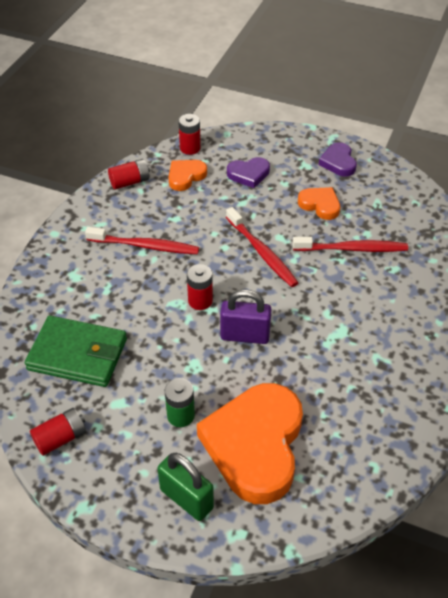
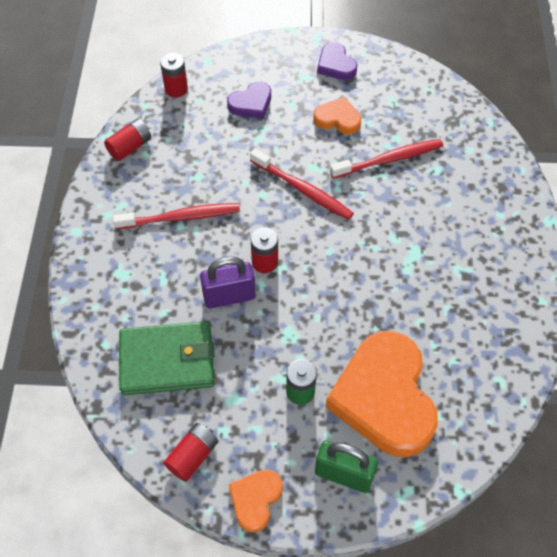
camera: 20 degrees left, 10 degrees up
(186, 176) = (186, 124): orange heart -> orange heart (255, 500)
(245, 335) = (325, 286): purple padlock -> purple padlock (229, 296)

